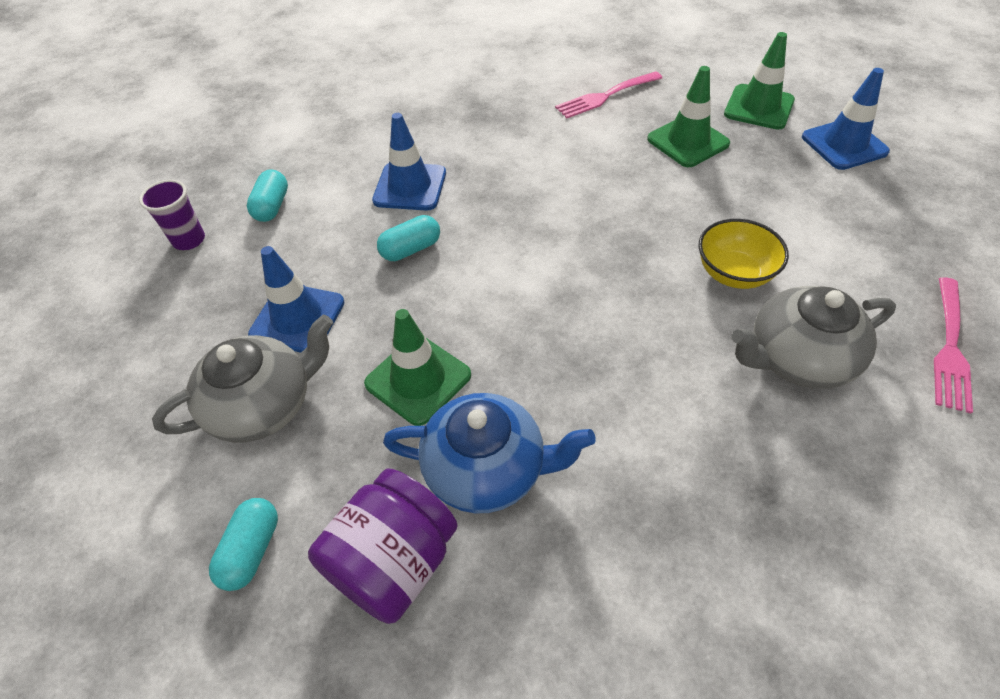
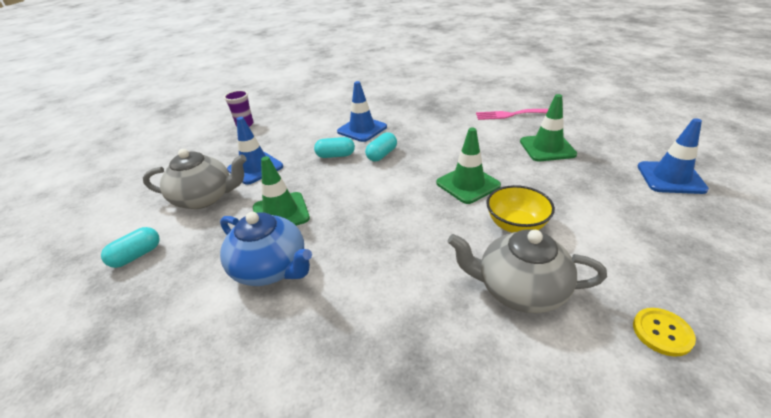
camera: 30 degrees right, 15 degrees down
(272, 206) = (291, 121): turquoise capsule -> turquoise capsule (382, 155)
(394, 562) = (184, 291): purple jar -> none
(759, 107) = (617, 142): green traffic cone -> green traffic cone (468, 184)
(949, 347) = (662, 332): pink fork -> yellow button

